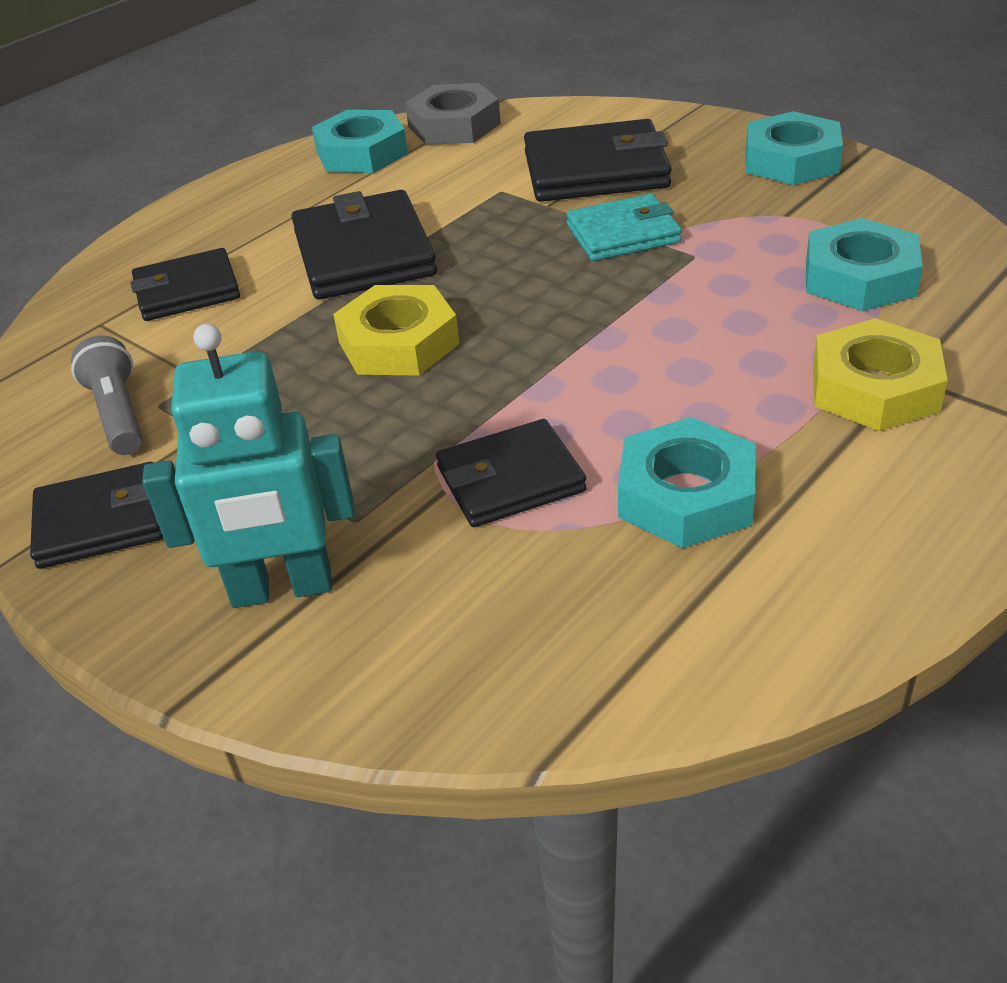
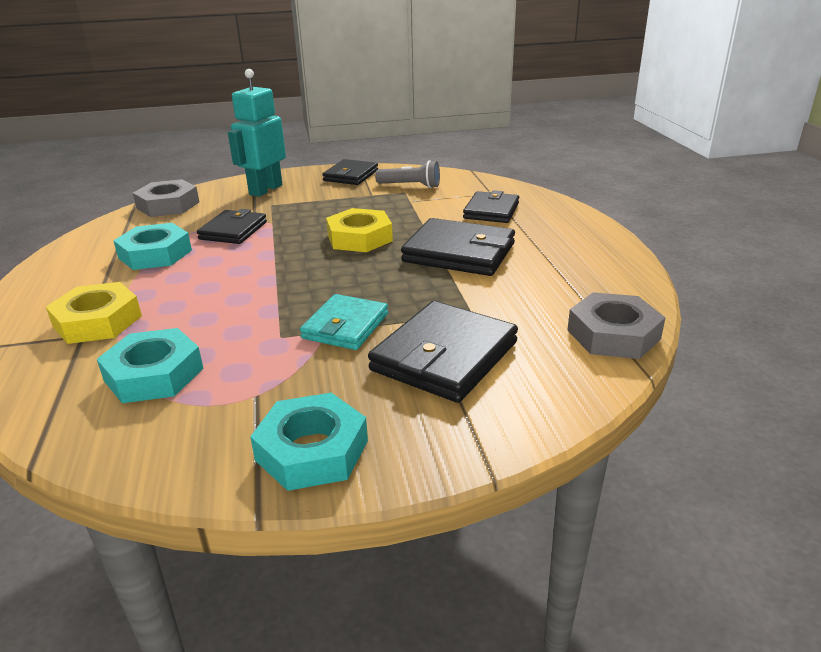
camera: 125 degrees right, 10 degrees down
(361, 153) = (606, 288): turquoise nut -> none
(502, 677) = (168, 205): none -> grey nut

